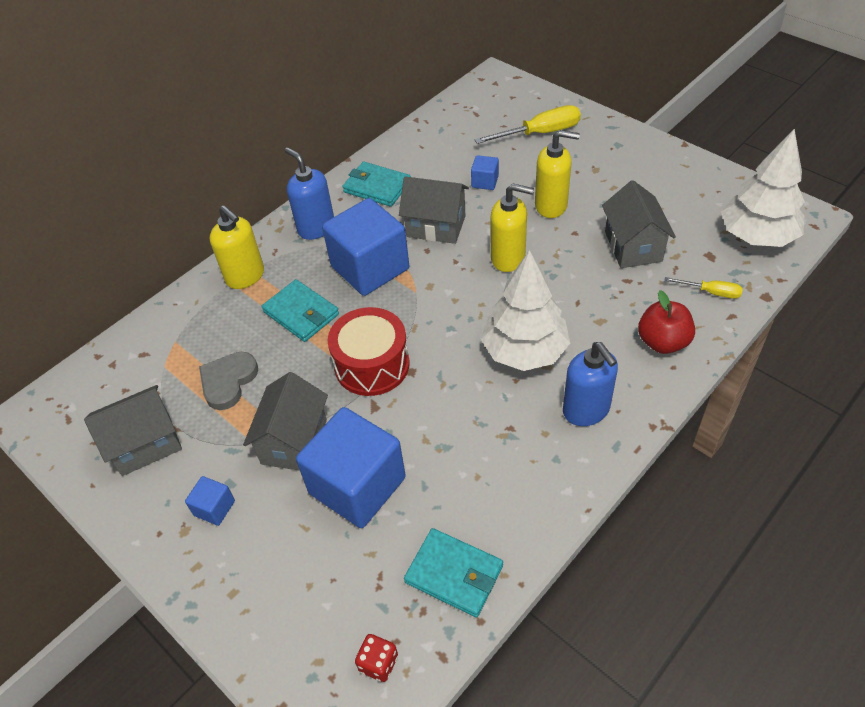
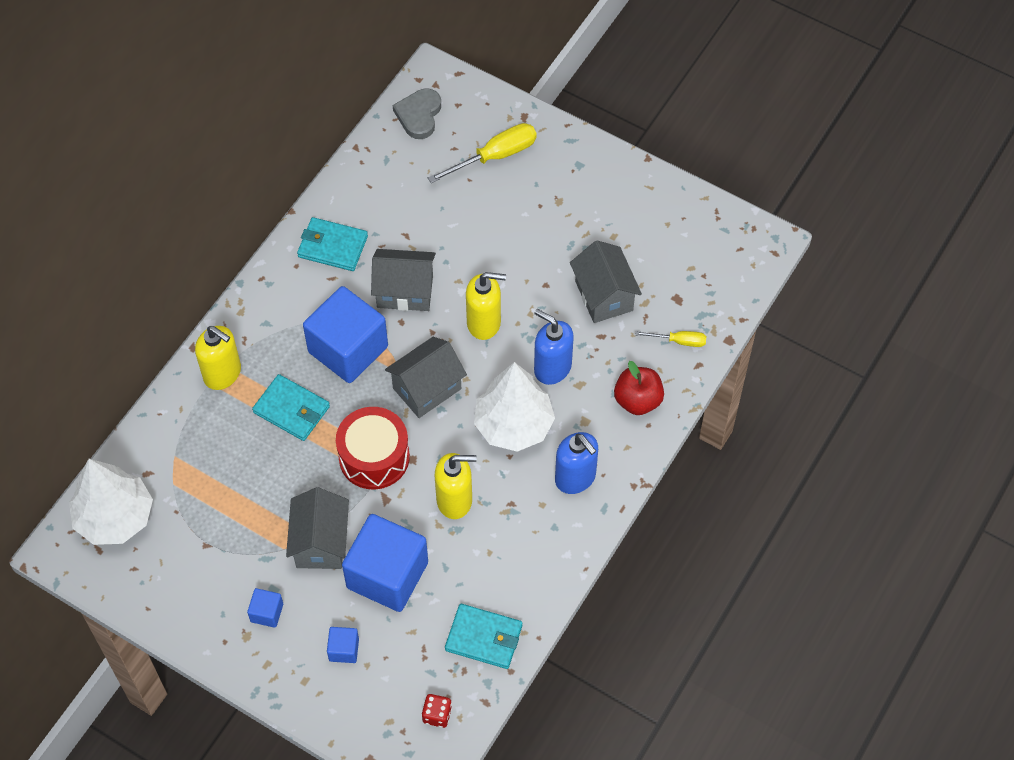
camera: 15 degrees left, 10 degrees up
(145, 444) = (183, 563): grey house -> grey house (427, 388)
(228, 381) = (241, 492): grey heart -> grey heart (419, 115)
(316, 228) = (280, 306): blue soap dispenser -> blue soap dispenser (552, 368)
(485, 182) = (446, 228): blue cube -> blue cube (344, 649)
(551, 205) = (518, 253): yellow soap dispenser -> yellow soap dispenser (455, 500)
(756, 236) = (720, 271): white tree -> white tree (115, 517)

